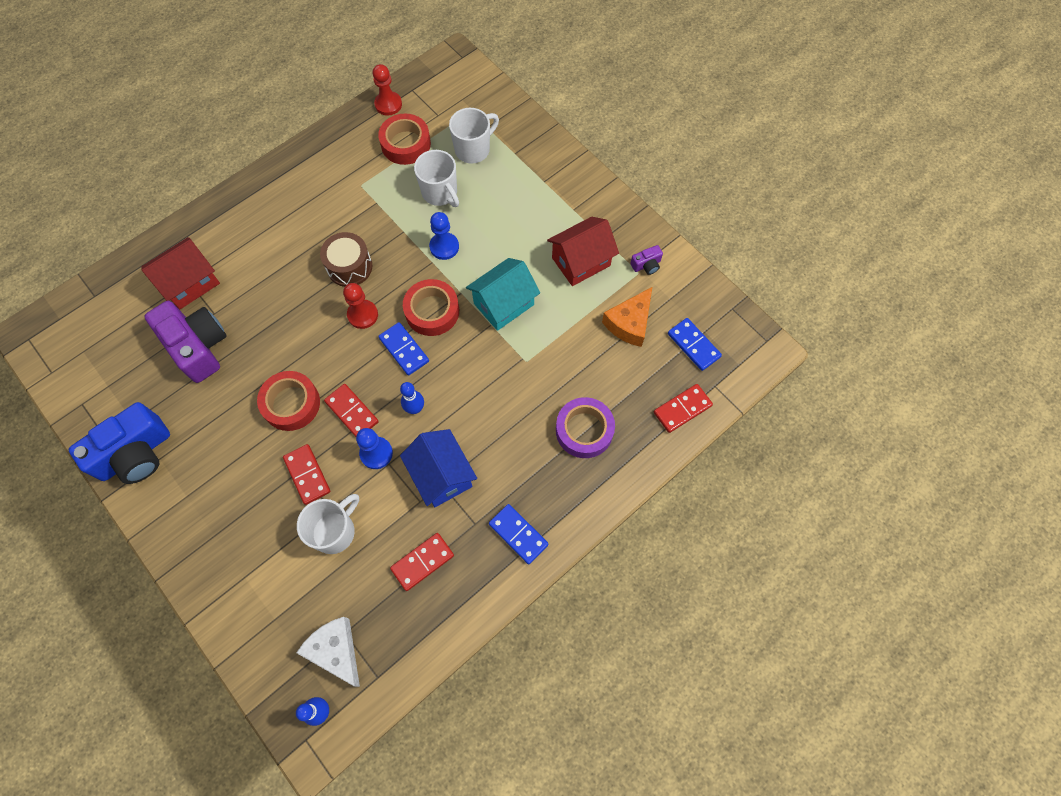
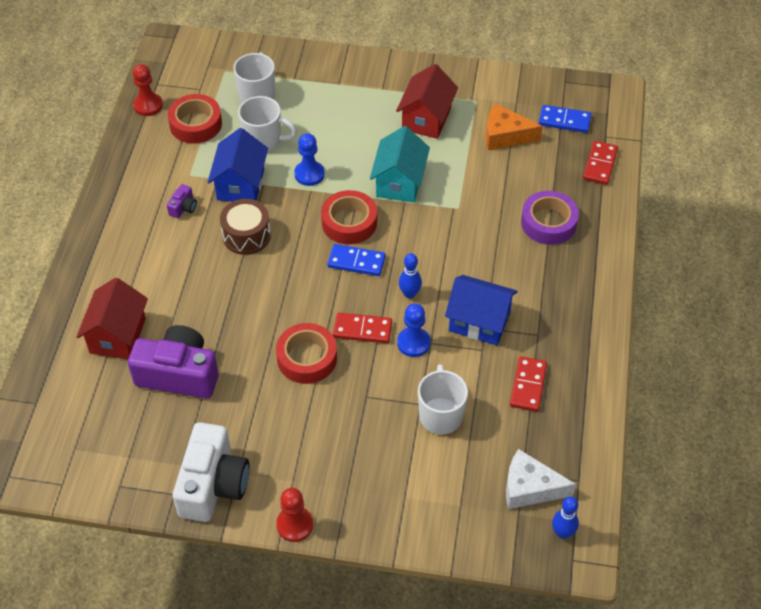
camera: 40 degrees left, 15 degrees down
(135, 454) = (213, 484): blue camera -> white camera
(307, 475) = (376, 395): red domino -> none
(363, 315) = (296, 261): red pawn -> red pawn (294, 525)
(387, 219) = (240, 184): none -> blue house
(518, 534) = (575, 318): blue domino -> none
(629, 323) = (505, 135): orange cheese -> orange cheese turned 105 degrees clockwise
(646, 265) = (476, 91): purple camera -> purple camera (183, 207)

